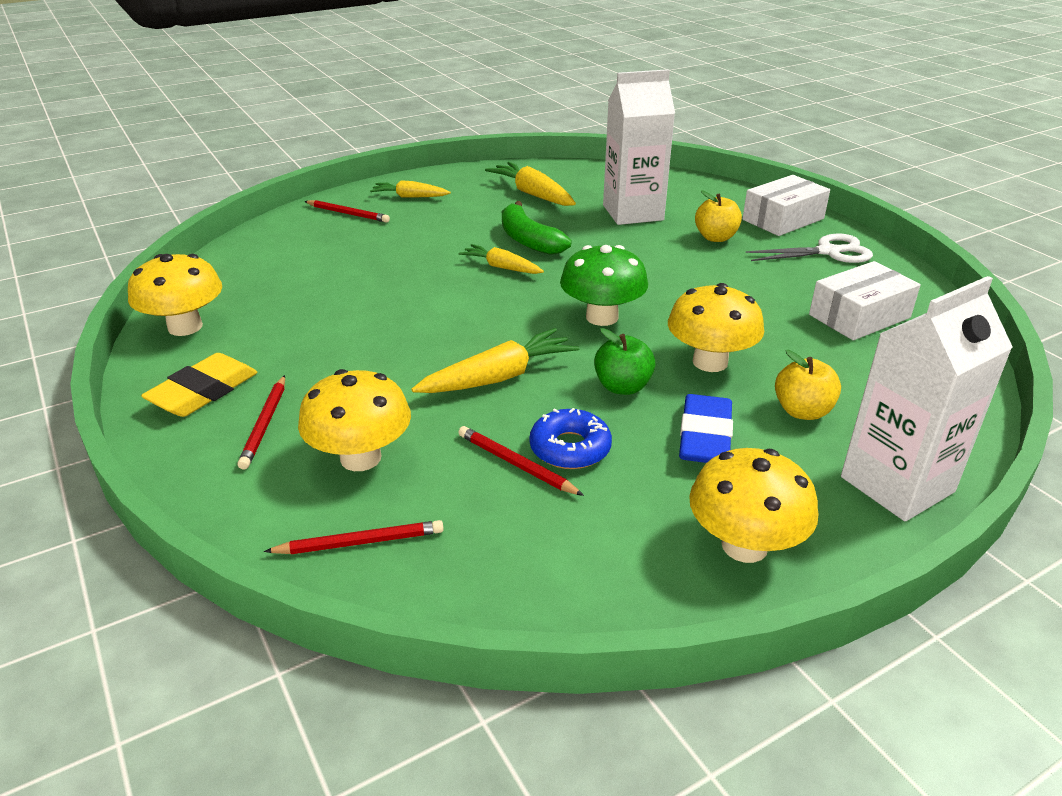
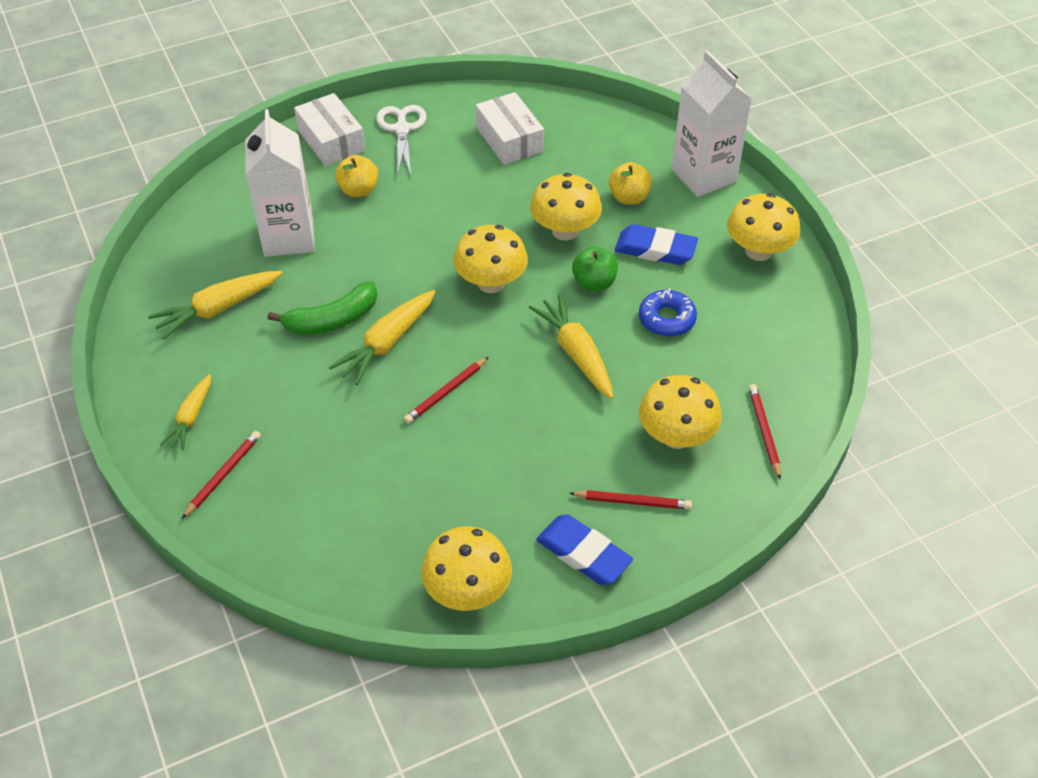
camera: 85 degrees left, 15 degrees up
(203, 392) = (583, 554): yellow eraser -> blue eraser
(501, 267) = (387, 343): yellow carrot -> yellow carrot, size x1.55
(516, 464) = (684, 349): red pencil -> red pencil (446, 392)
(602, 317) = (491, 283): green mushroom -> yellow mushroom

